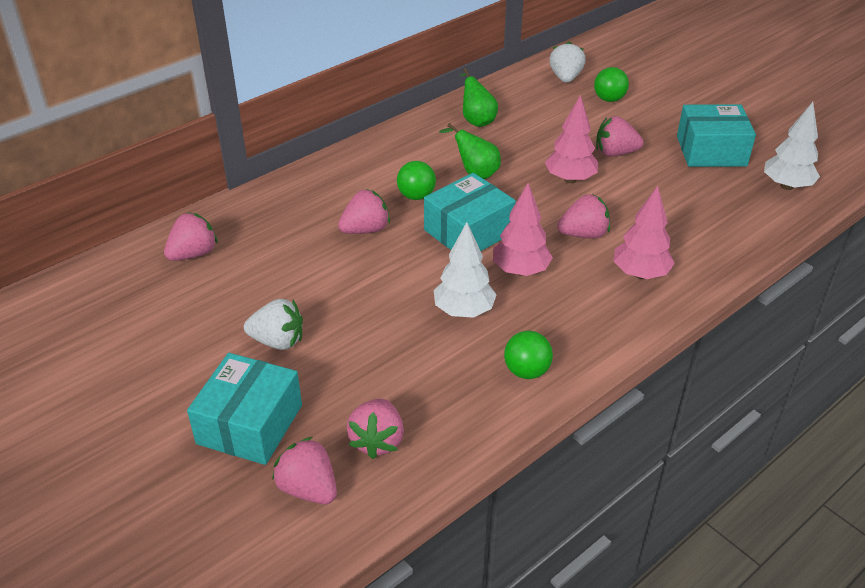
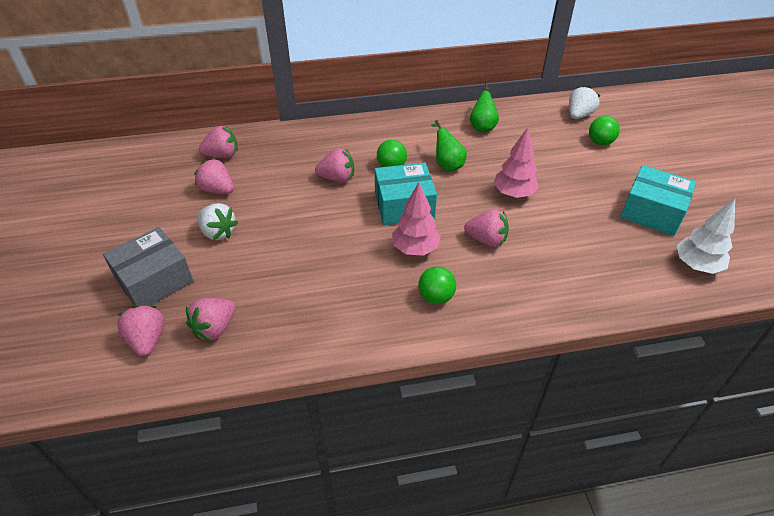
camera: 30 degrees right, 5 degrees up
(250, 424) = (154, 280): turquoise box -> grey box
(464, 311) = (350, 262): white tree -> none
(526, 371) = (353, 325): green ball -> green ball (436, 297)
(615, 153) = (567, 186): pink strawberry -> pink strawberry (217, 190)
(640, 274) = (503, 288): pink tree -> none

